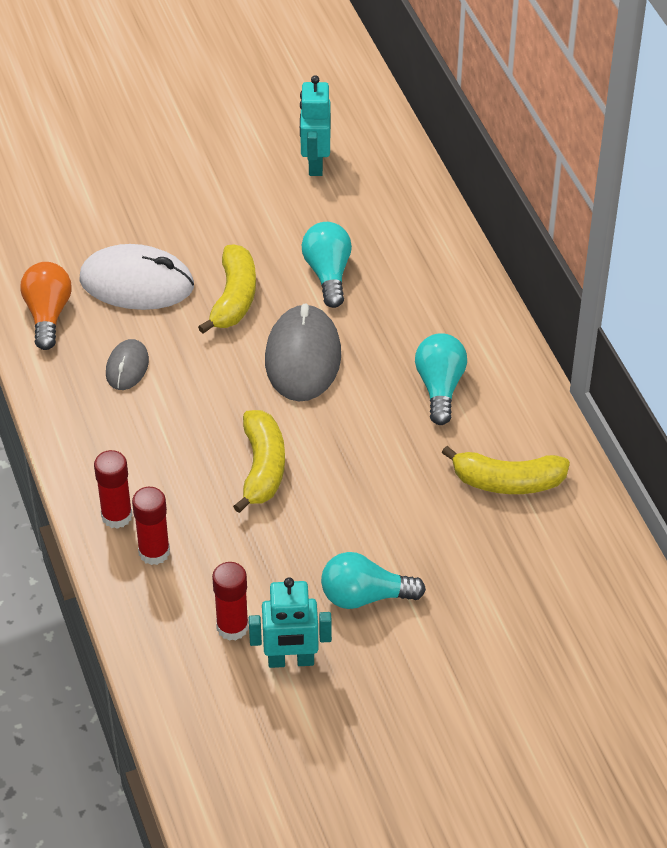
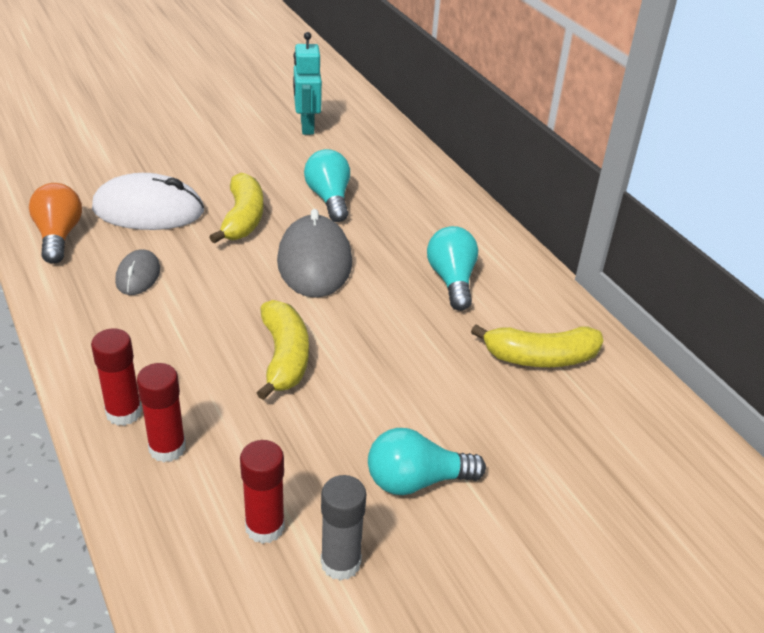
camera: 10 degrees left, 10 degrees down
(291, 661) = (340, 563): turquoise robot -> grey glue stick

